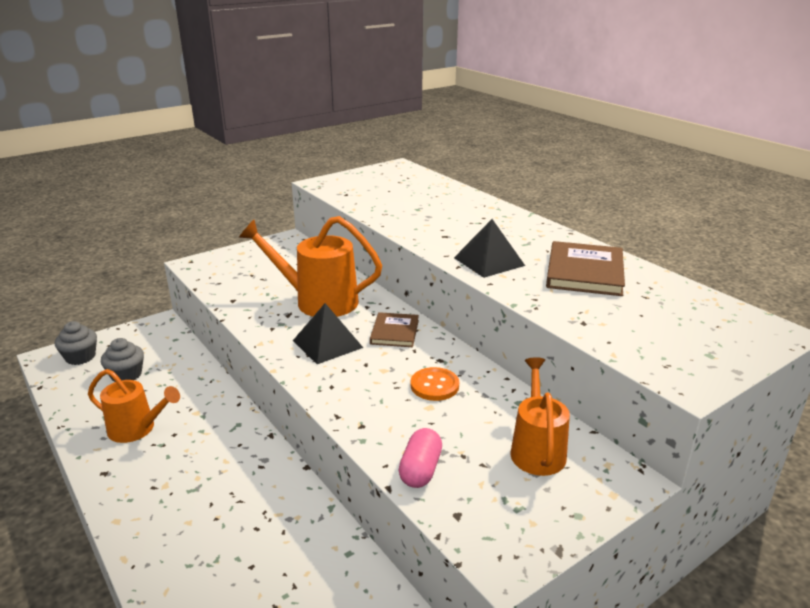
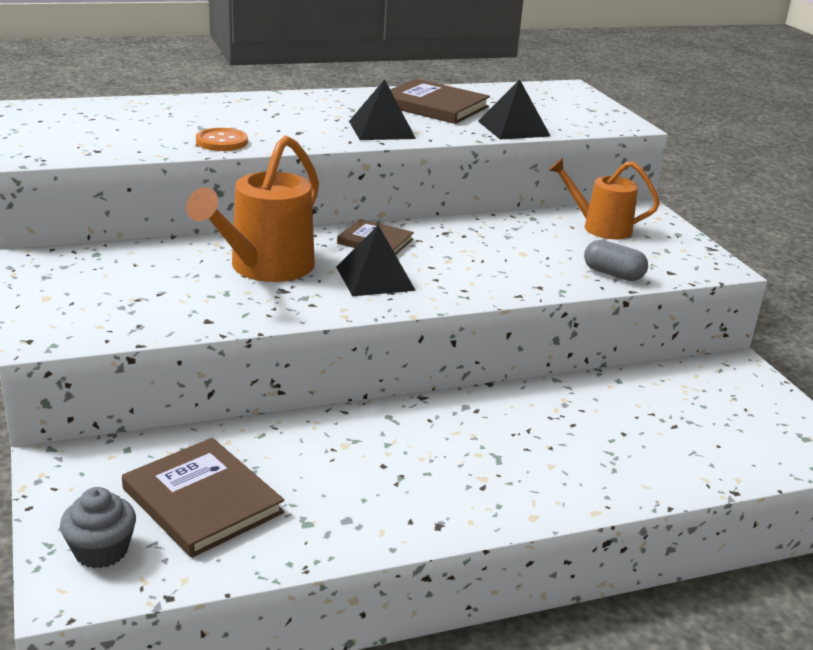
camera: 75 degrees left, 0 degrees up
(126, 375) = (202, 501): grey cupcake -> brown book
(137, 429) = (356, 495): orange watering can -> none
(420, 470) = (613, 274): pink capsule -> grey capsule
(434, 385) = (489, 244): orange button -> orange button (221, 142)
(573, 316) = (513, 128): none -> black pyramid

